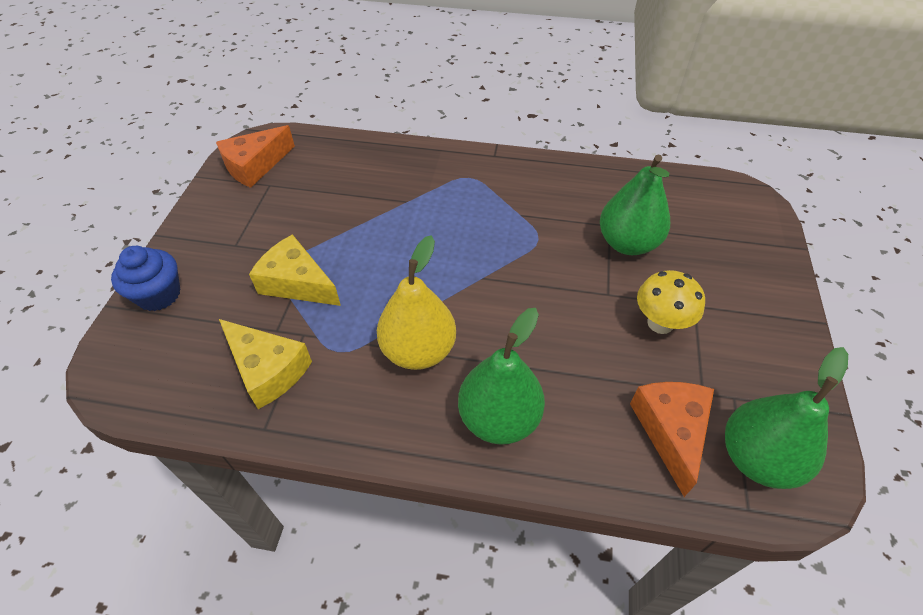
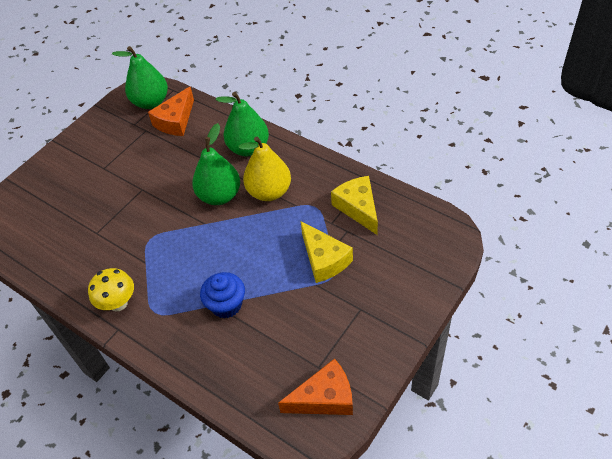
camera: 150 degrees left, 0 degrees up
(159, 295) = (421, 282): blue cupcake -> blue cupcake (226, 305)
(627, 243) = (99, 216): green pear -> green pear (219, 196)
(660, 323) = (131, 165): yellow mushroom -> yellow mushroom (118, 303)

